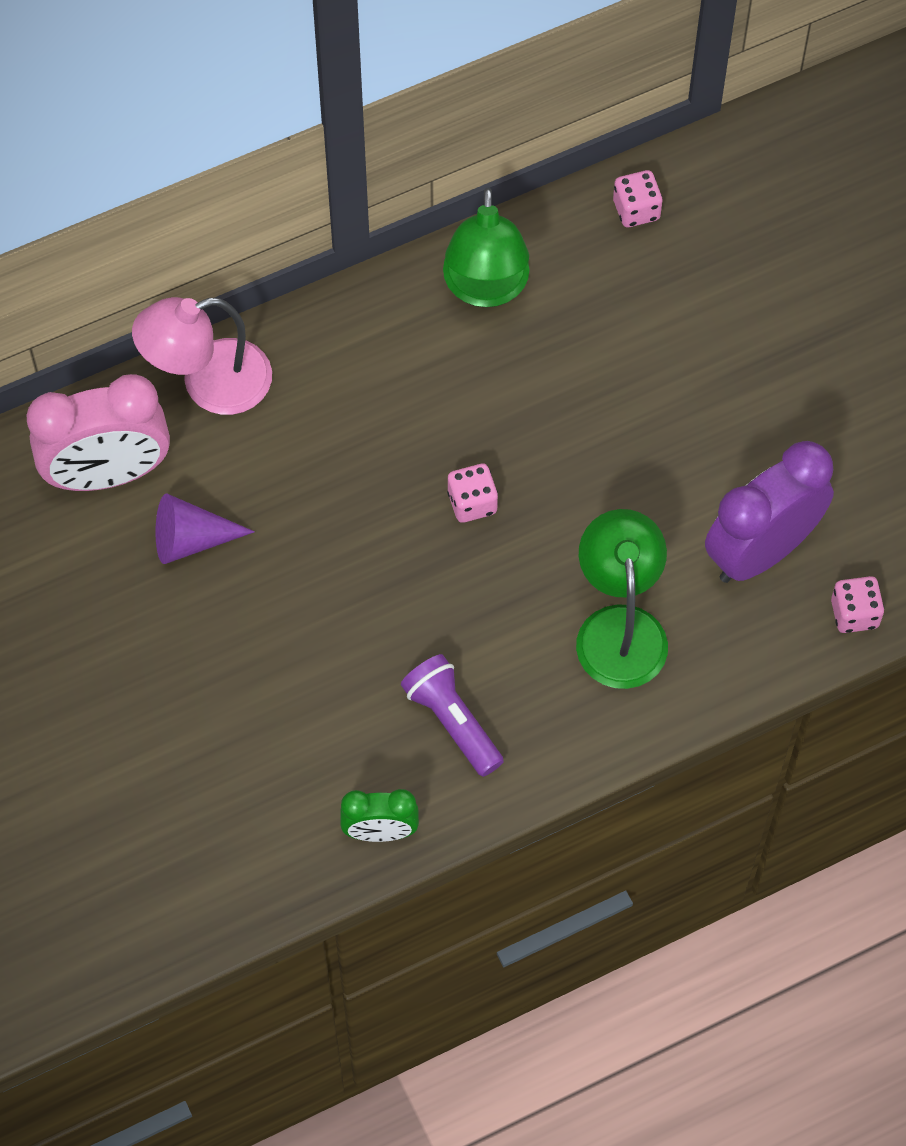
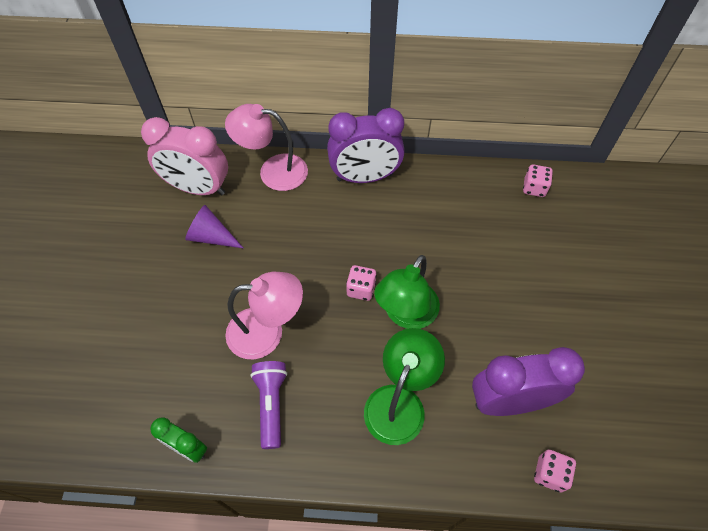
camera: 30 degrees right, 5 degrees down
(364, 321) = (365, 177): none -> purple clock
(379, 633) = (267, 332): none -> pink lamp
(486, 288) = (434, 189): green lamp -> green lamp (406, 314)

